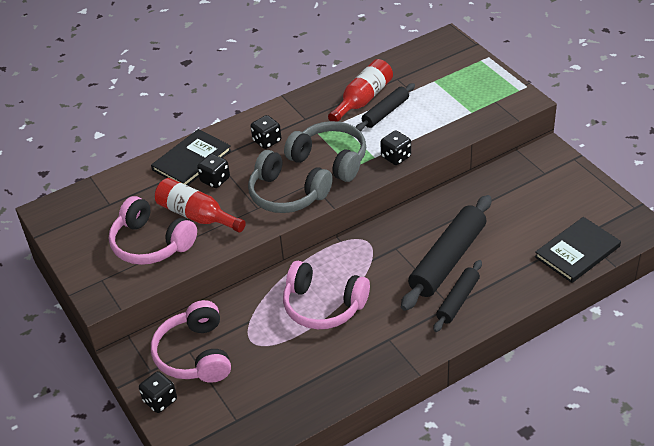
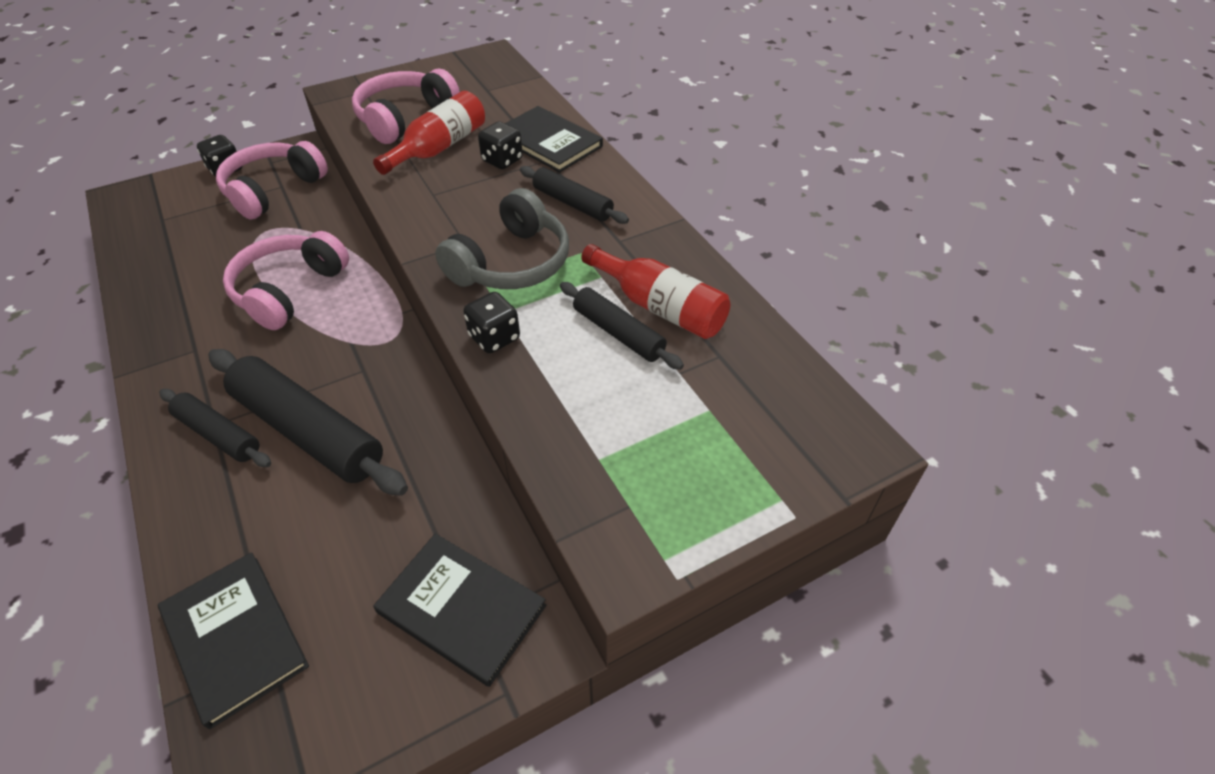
camera: 90 degrees right, 5 degrees up
(195, 354) = (273, 190): pink headphones -> pink headphones turned 45 degrees counterclockwise
(267, 141) = (572, 203): black dice -> black rolling pin
(287, 194) = (449, 220): grey headphones -> none
(540, 178) = (461, 609): none -> black book

